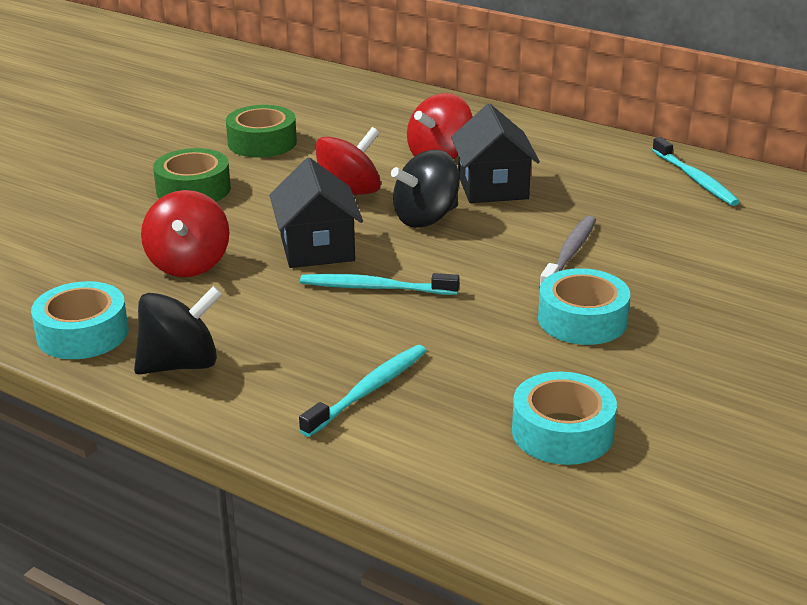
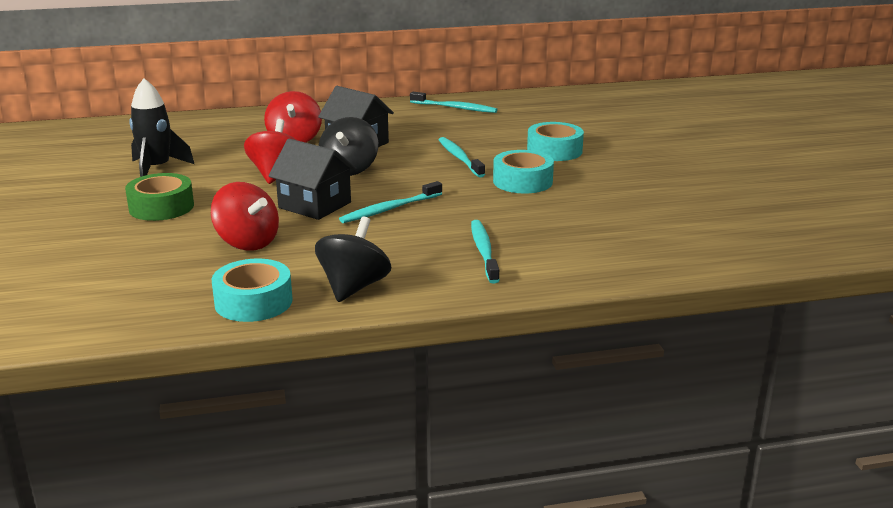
camera: 45 degrees left, 5 degrees down
(262, 142) = (156, 169): green tape -> black rocket
(562, 432) = (605, 226): turquoise tape -> turquoise tape (554, 151)
(569, 254) = (459, 158): grey toothbrush -> turquoise toothbrush

